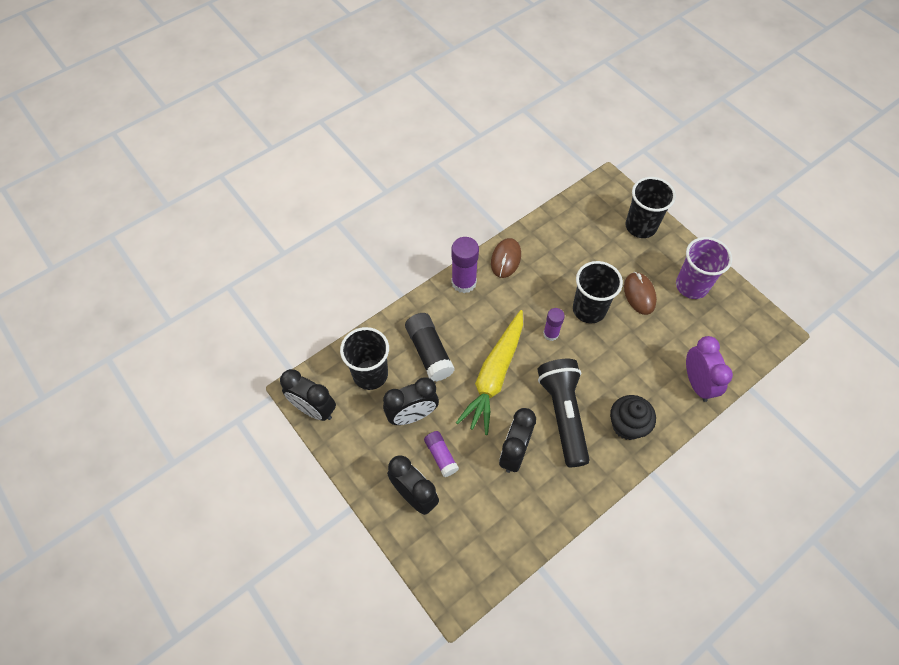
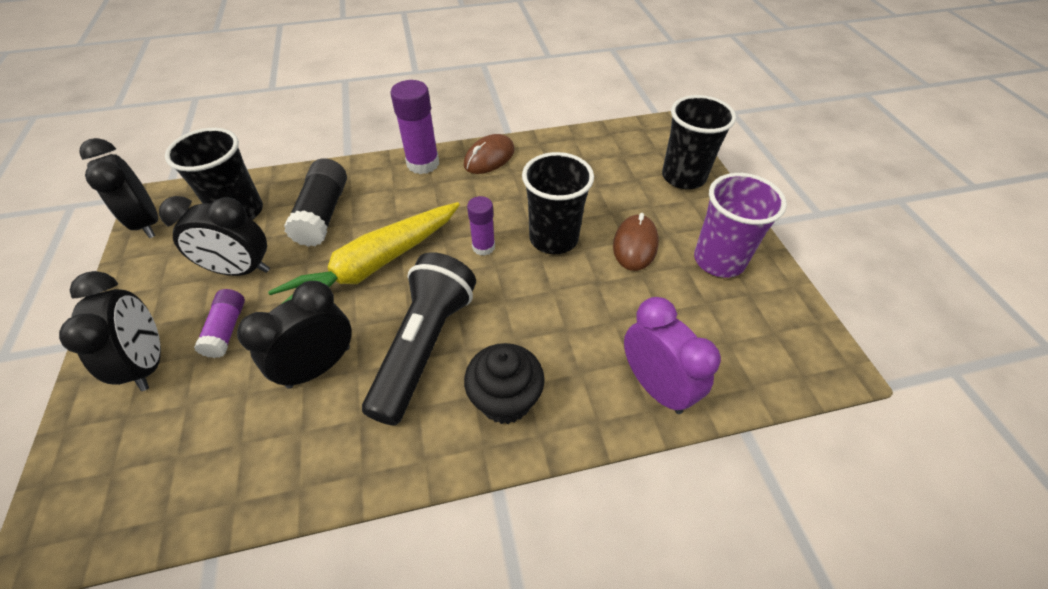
camera: 25 degrees right, 10 degrees down
(697, 383) = (655, 386): purple clock -> purple clock turned 45 degrees counterclockwise

